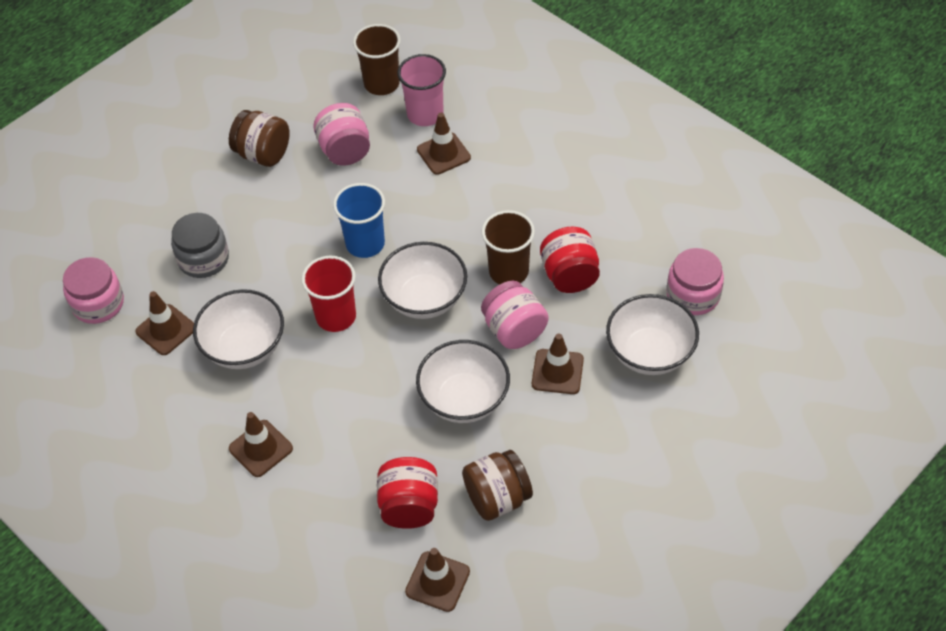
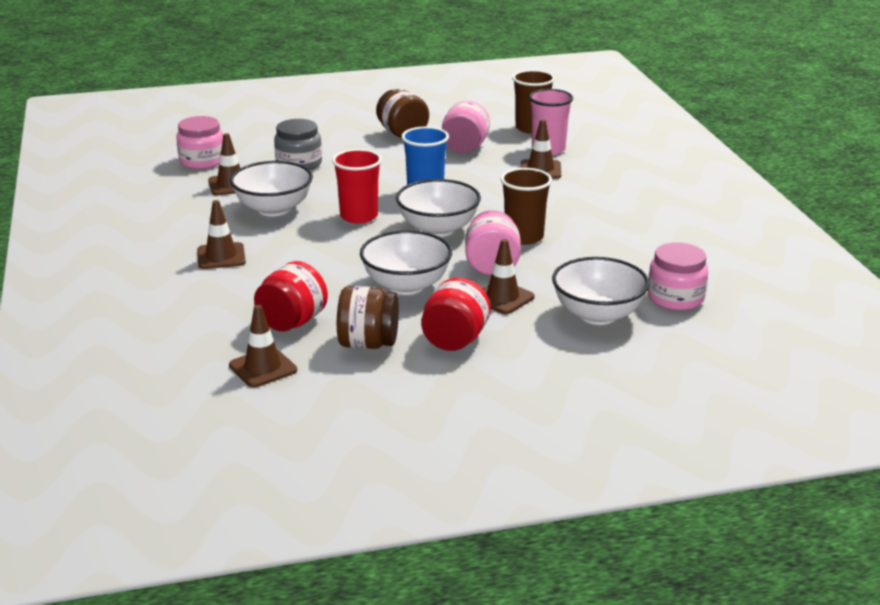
camera: 30 degrees right, 25 degrees down
(569, 275) = (574, 254): red jar -> red jar (455, 340)

